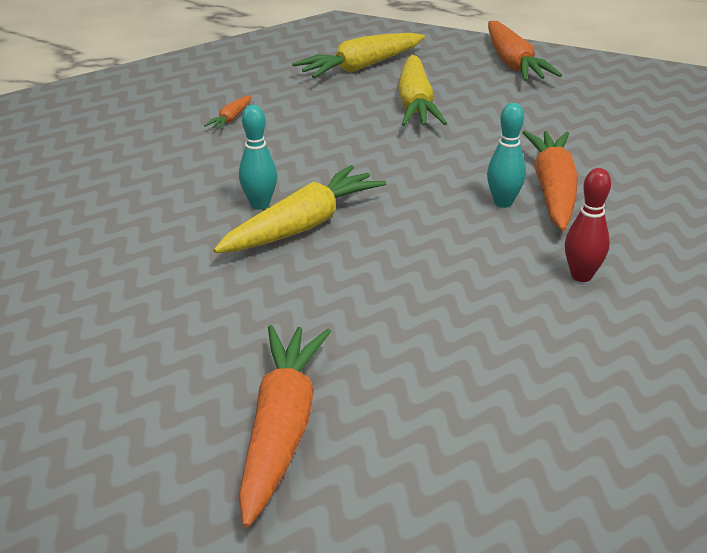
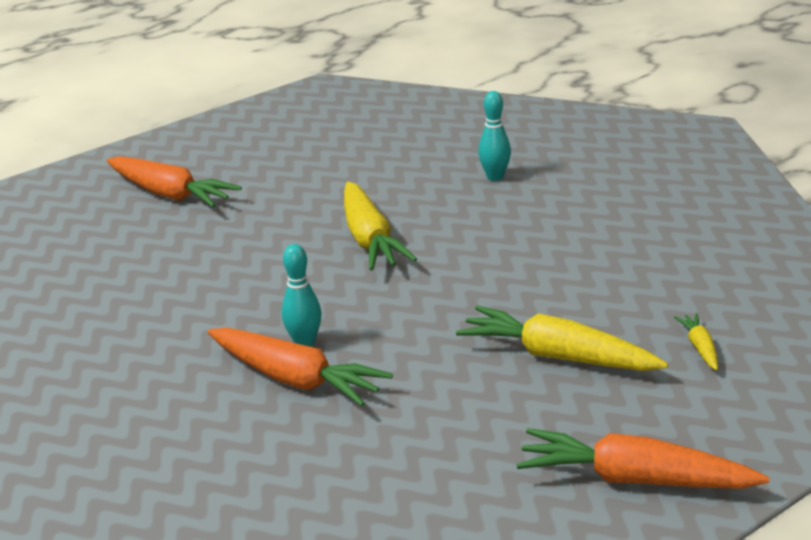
camera: 120 degrees right, 5 degrees down
(231, 119) = (605, 240): orange carrot -> none
(260, 204) = (421, 227): turquoise bowling pin -> turquoise bowling pin (495, 177)
(361, 67) = (700, 348): yellow carrot -> yellow carrot, size x0.46
(581, 276) = (165, 342): red bowling pin -> none

